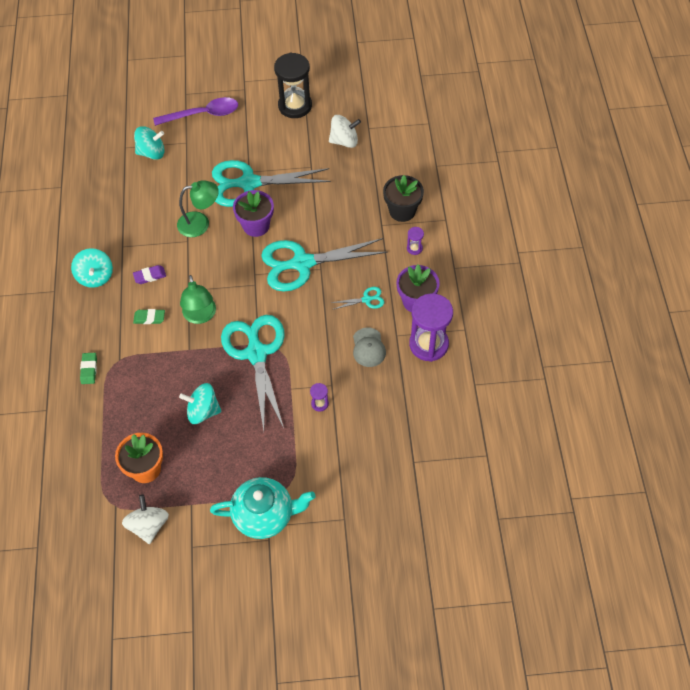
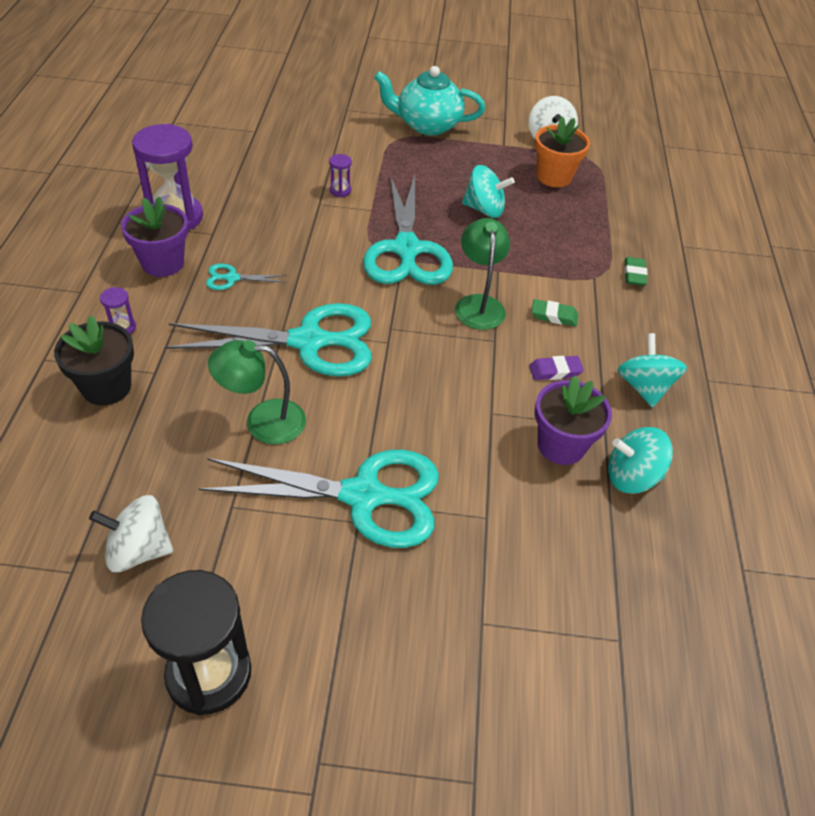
camera: 175 degrees left, 10 degrees down
(151, 153) = (558, 612): turquoise spinning top -> turquoise spinning top (631, 477)
(200, 223) = (466, 438): green lamp -> green lamp (262, 421)
(203, 114) = (435, 698): purple spoon -> none
(256, 226) = (368, 414): purple flower pot -> purple flower pot (561, 445)
(368, 347) = (256, 228): grey cap -> none

